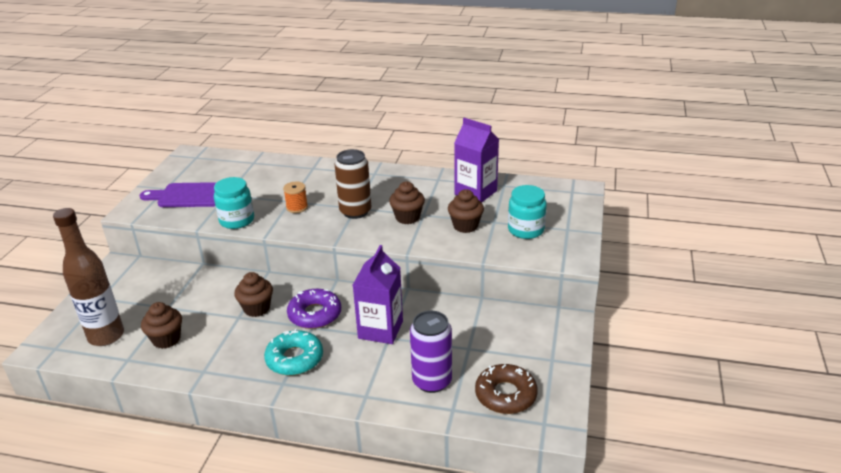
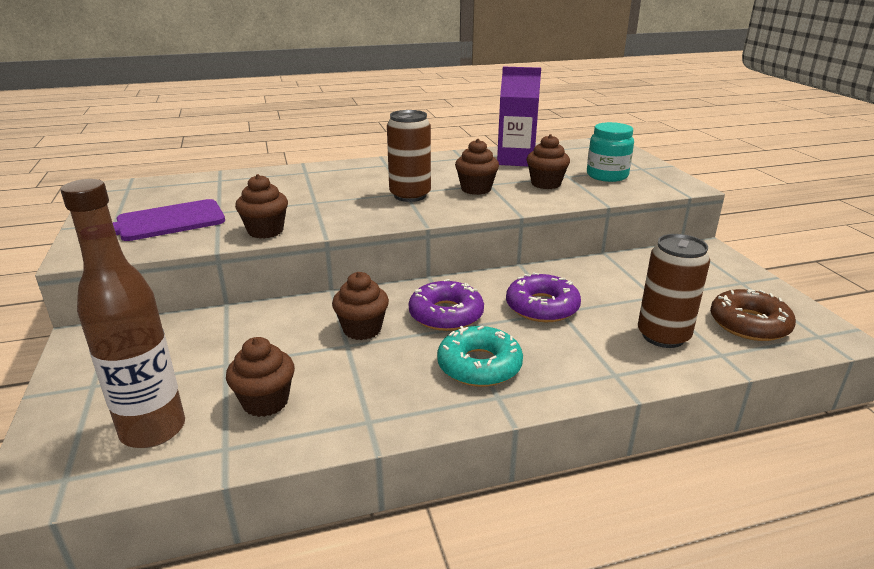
camera: 30 degrees left, 5 degrees down
(237, 220) = (265, 231): turquoise jar -> brown cupcake
(297, 207) = (332, 205): orange spool -> none
(380, 329) = (542, 307): purple carton -> purple donut
(432, 381) = (663, 336): purple can -> brown can

